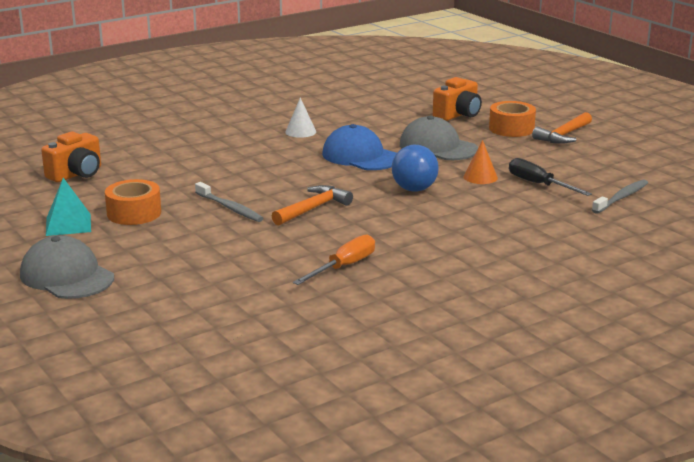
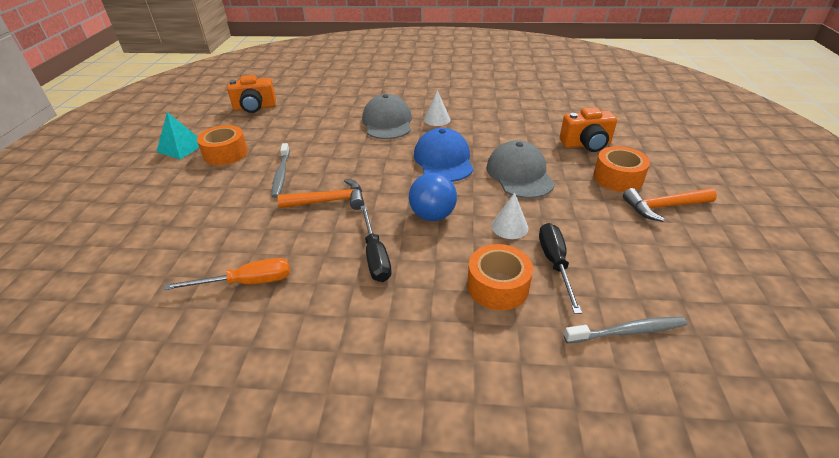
camera: 40 degrees right, 15 degrees up
(67, 276) = (103, 193): grey cap -> grey cap (387, 122)
(413, 222) = (375, 256): none -> black screwdriver
(480, 177) = (509, 227): orange cone -> white cone
(521, 206) = (498, 286): none -> orange tape

